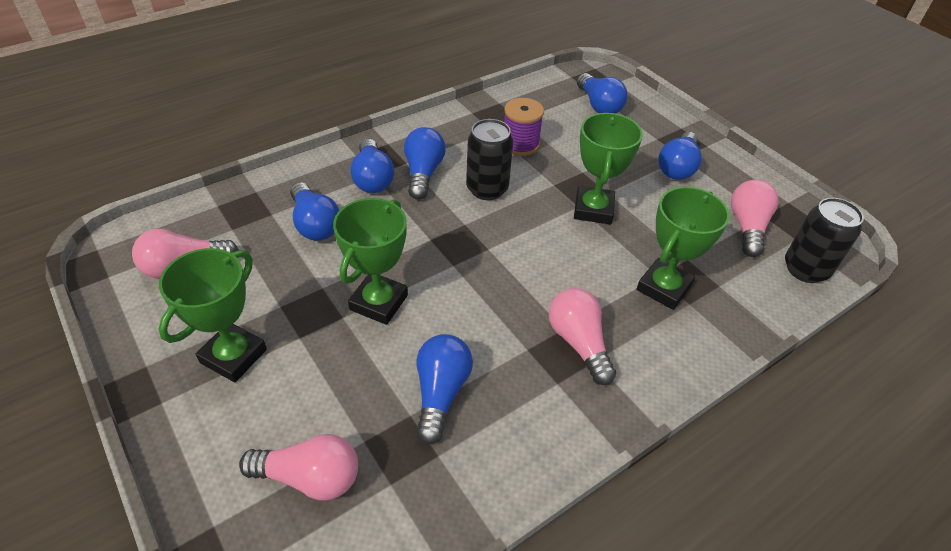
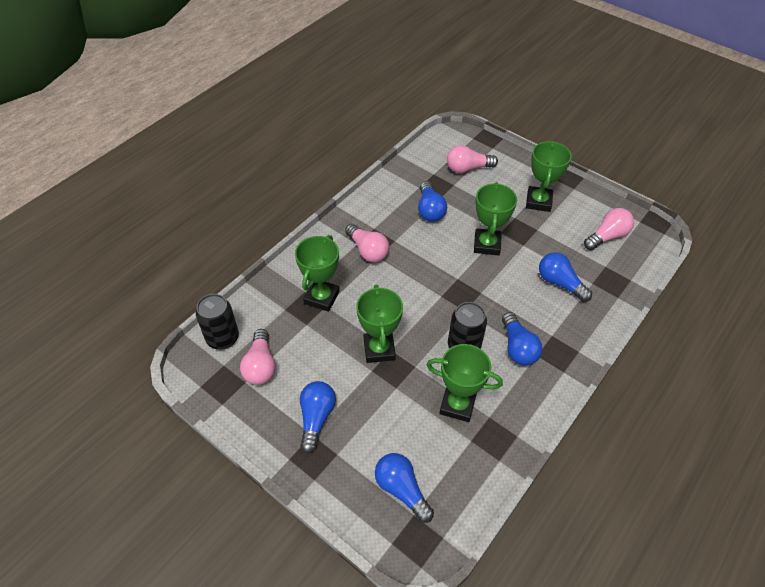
camera: 165 degrees right, 5 degrees up
(372, 178) = (550, 331): blue light bulb -> none
(520, 144) = (457, 405): purple spool -> green trophy

